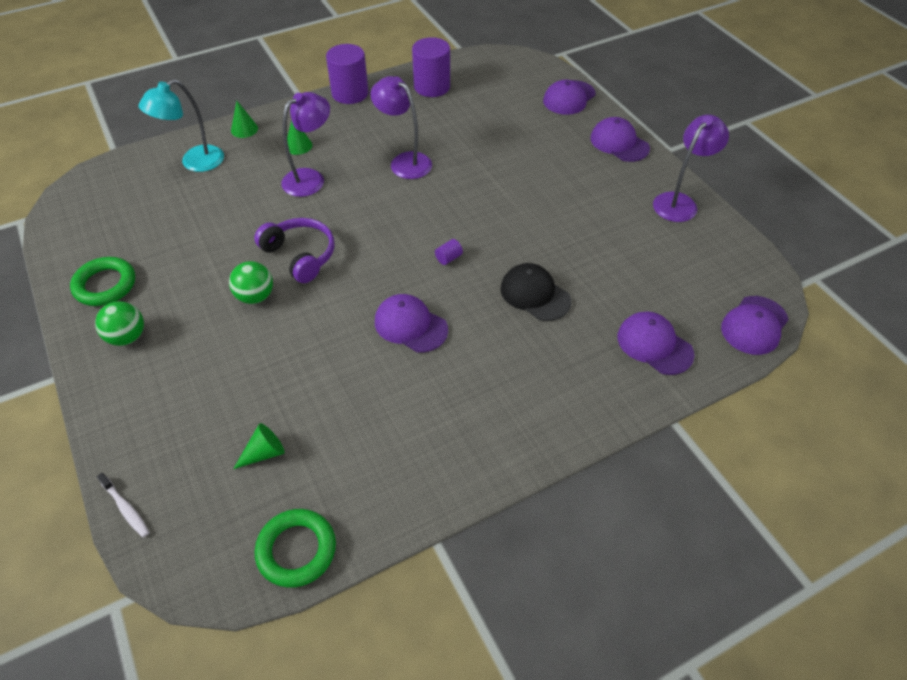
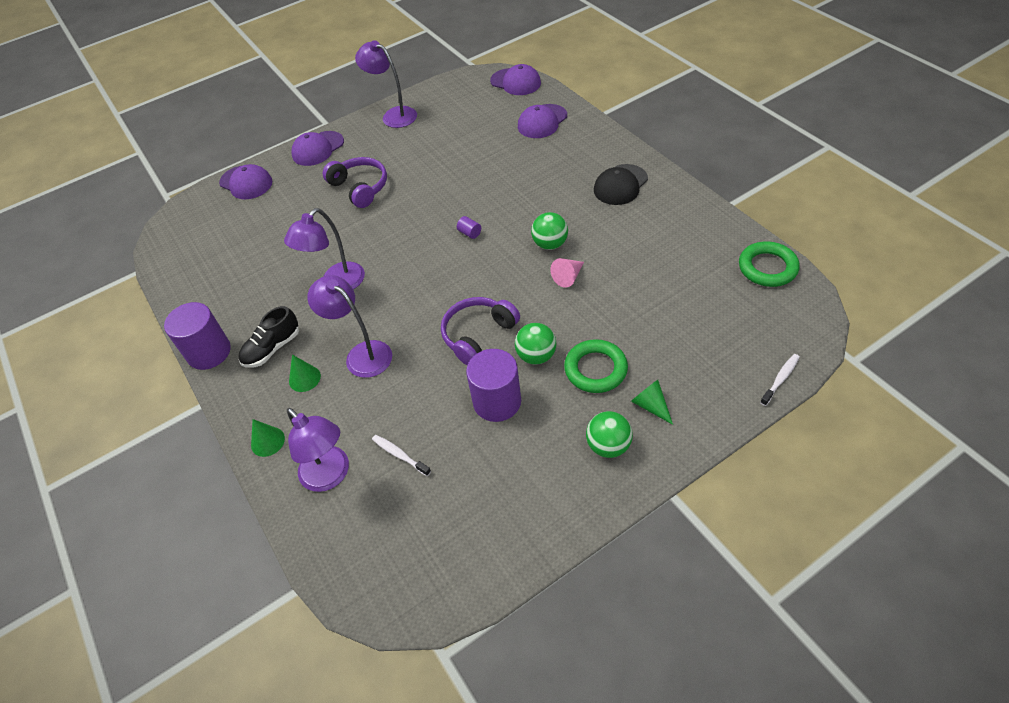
camera: 90 degrees left, 0 degrees up
(105, 285) = (543, 495): green ring -> green ring (595, 369)
(193, 200) = (399, 455): none -> white toothbrush
(194, 162) = (330, 476): turquoise lamp -> purple lamp
(264, 453) = (698, 305): green cone -> green cone (650, 405)
(339, 126) = (272, 348): none -> black shoe
(353, 335) = (568, 277): none -> pink cone
(410, 325) = (550, 244): purple cap -> green ball
(432, 87) = (209, 283): purple cylinder -> purple cylinder (497, 402)
(535, 294) = (504, 180): black cap -> black cap (620, 185)
(545, 175) = (360, 188): none -> purple headphones

